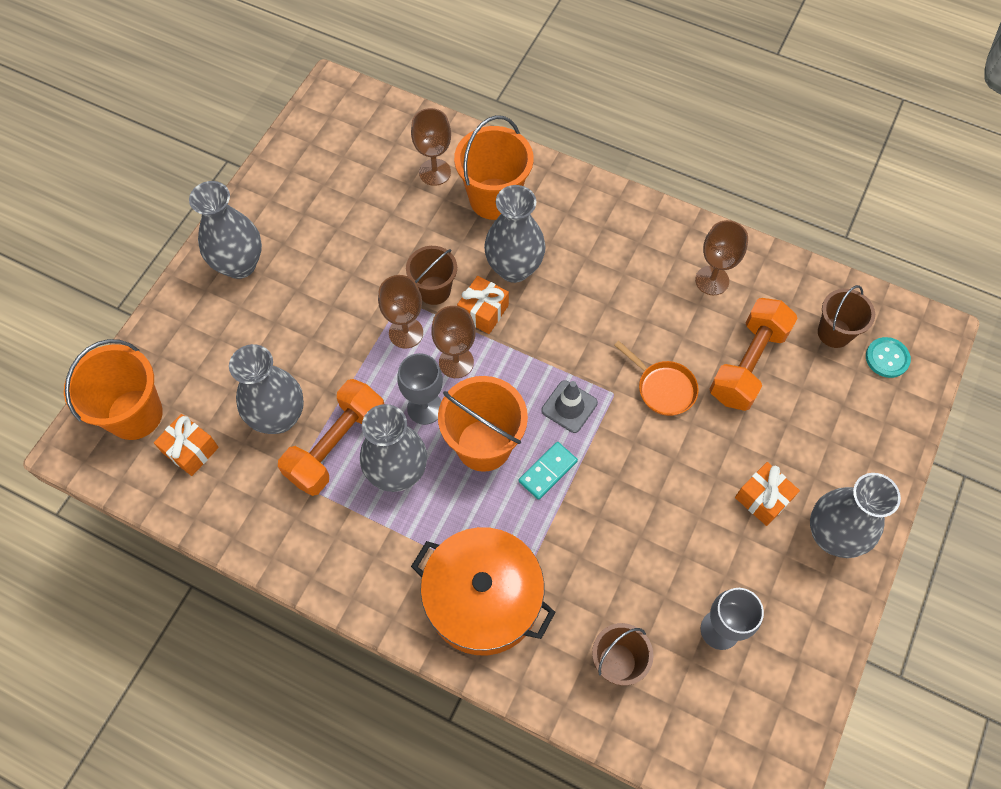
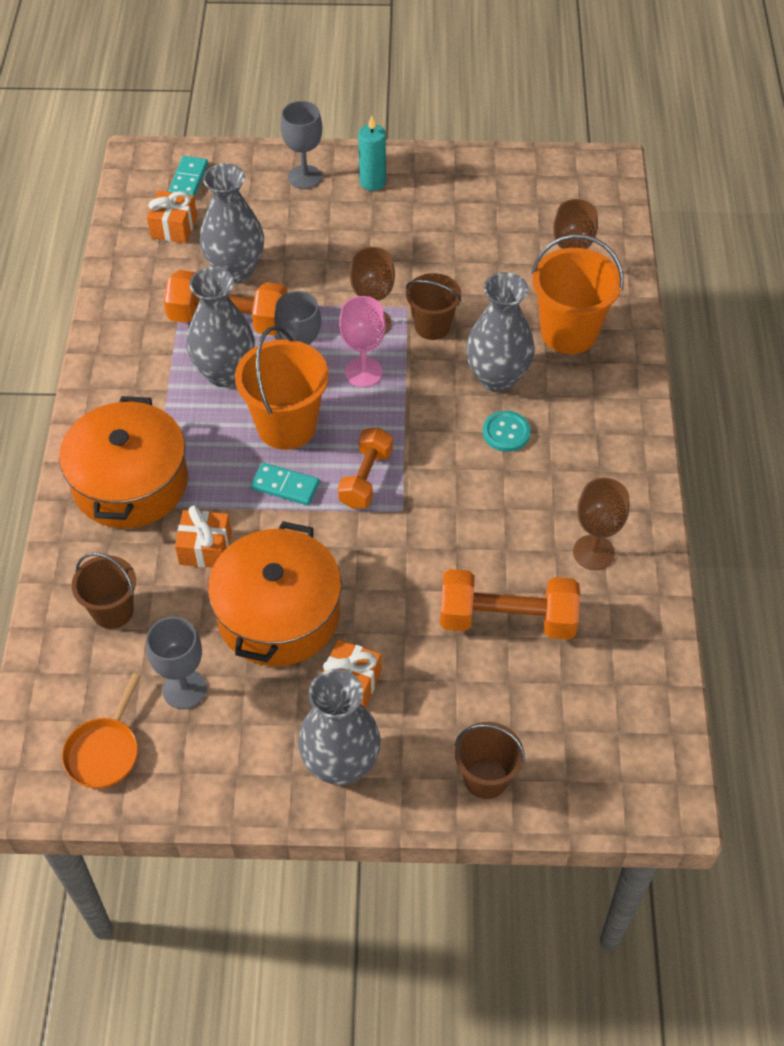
camera: 65 degrees right, 10 degrees down
(135, 414) = (188, 179): orange bucket -> turquoise domino
(198, 315) = (304, 177): none -> grey goblet
(239, 264) = (372, 182): grey vase -> turquoise candle
(456, 362) = (363, 372): brown goblet -> pink goblet
(483, 311) = (432, 372): orange gift -> orange gift (205, 548)
(569, 406) = (365, 478): grey traffic cone -> orange dumbbell
(663, 388) = (432, 551): orange pan -> orange pan (104, 751)
(675, 527) = (278, 614): none -> orange pot
(834, 333) = (600, 693): brown bucket -> brown bucket (486, 778)
(887, 358) = (599, 758): turquoise button -> turquoise button (506, 432)

